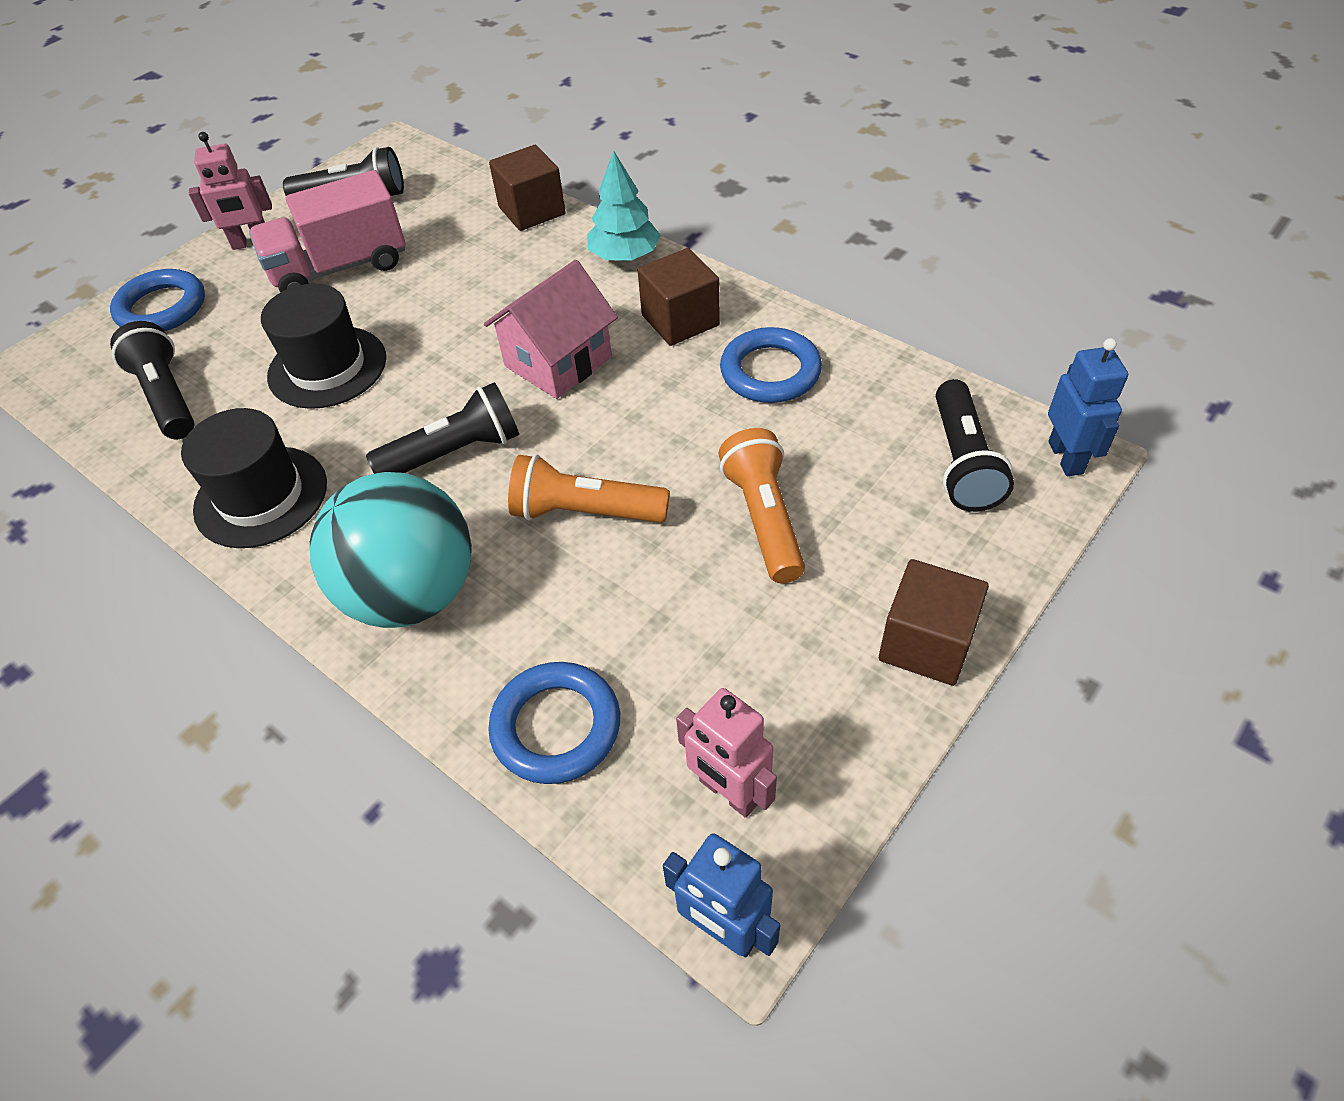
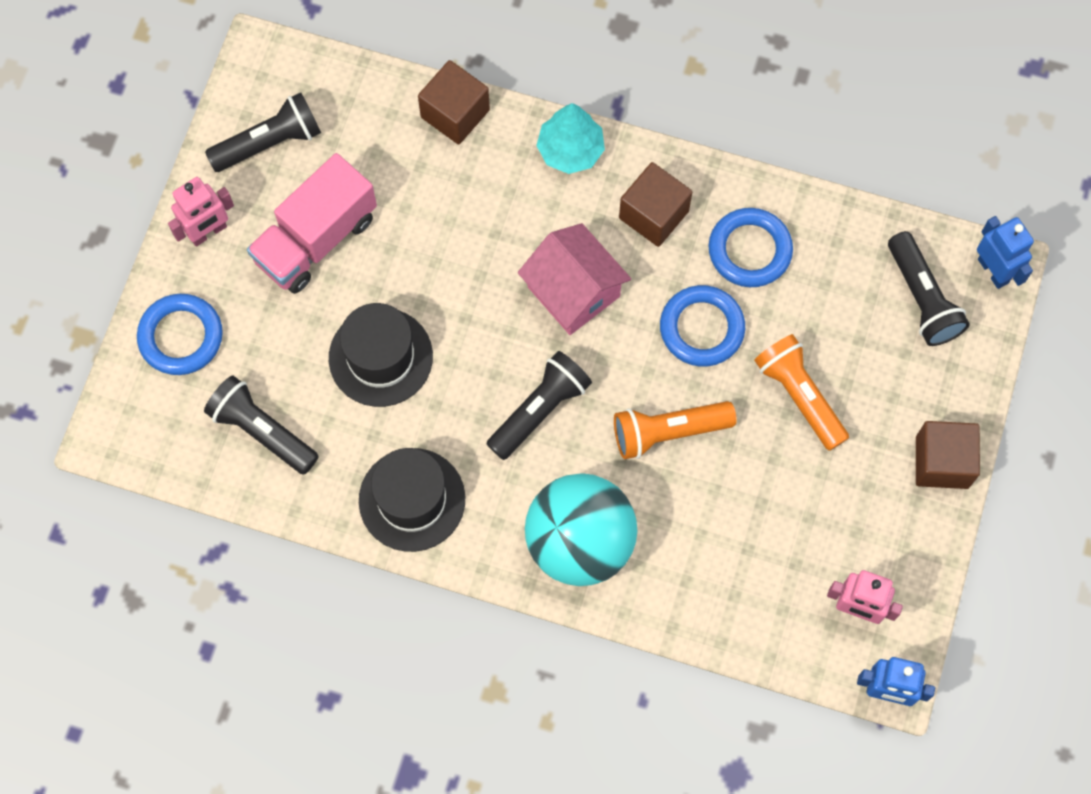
camera: 25 degrees left, 20 degrees up
(556, 727) = (731, 604): blue ring -> blue ring (701, 328)
(558, 362) = (573, 292): pink house -> pink house turned 60 degrees counterclockwise

